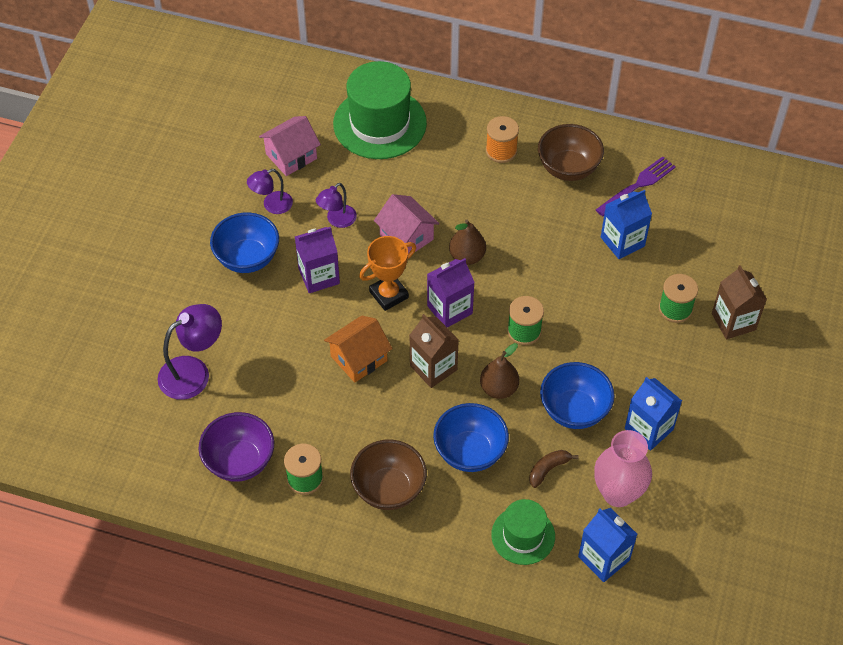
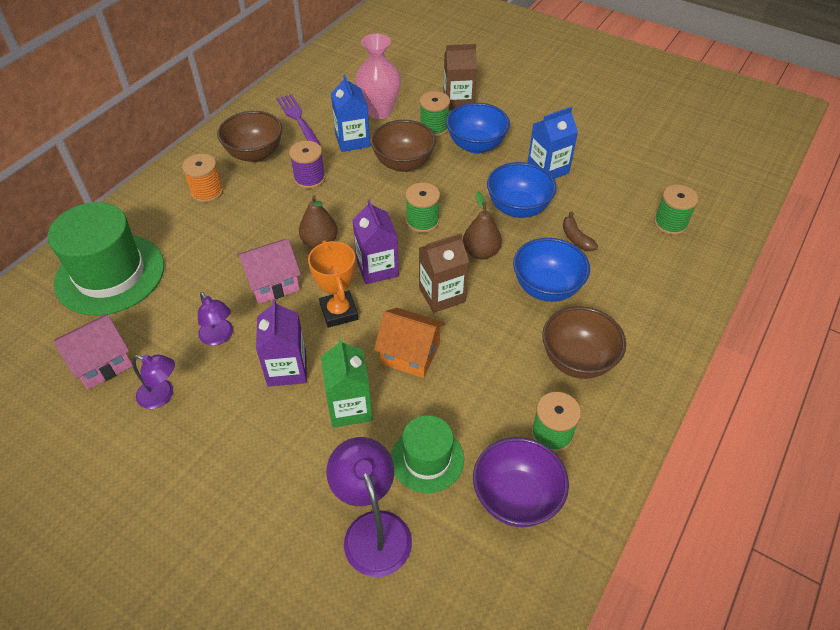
camera: 75 degrees left, 5 degrees down
(247, 258) = (227, 436): blue bowl -> blue bowl (476, 145)
(272, 205) = (162, 396): purple lamp -> purple lamp turned 60 degrees counterclockwise
(291, 156) = (102, 363): pink house -> pink house turned 75 degrees clockwise
(293, 329) = (350, 407): none -> green carton
(359, 358) = (410, 354): orange house -> orange house turned 45 degrees counterclockwise
(523, 535) = (642, 270): green hat -> green hat (427, 459)
(550, 223) = (309, 178): none -> purple spool
(604, 295) = (403, 163): none -> brown bowl
(604, 558) = (670, 223): blue carton -> green spool
(618, 493) = (607, 201): pink vase -> pink vase (379, 111)

